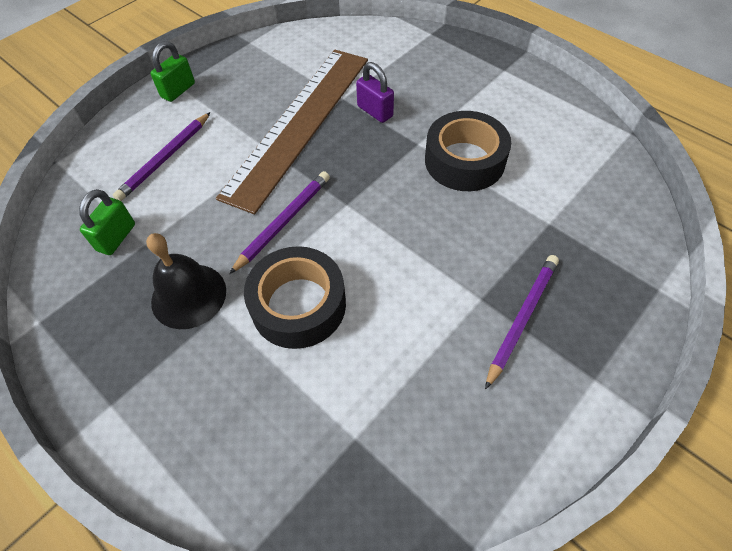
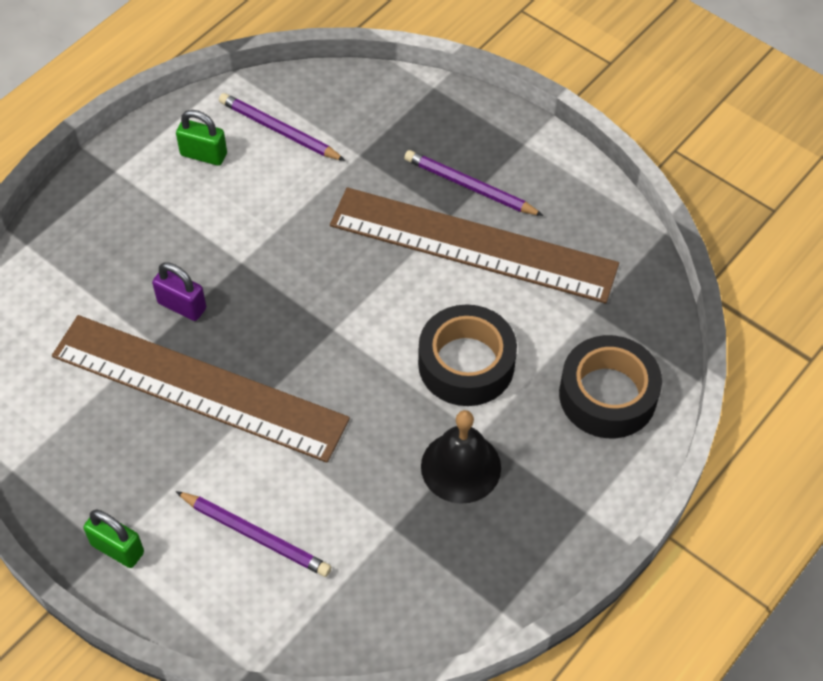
camera: 95 degrees left, 0 degrees up
(116, 237) = (385, 561): green padlock -> green padlock (204, 154)
(284, 222) = (360, 388): purple pencil -> purple pencil (279, 130)
(375, 111) = (182, 306): purple padlock -> purple padlock turned 75 degrees clockwise
(443, 317) = (473, 245): none -> brown ruler
(464, 161) = (271, 219): black tape -> black tape (607, 395)

